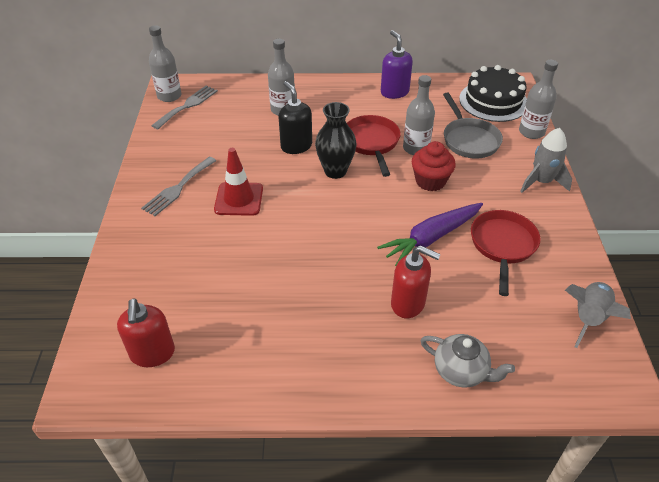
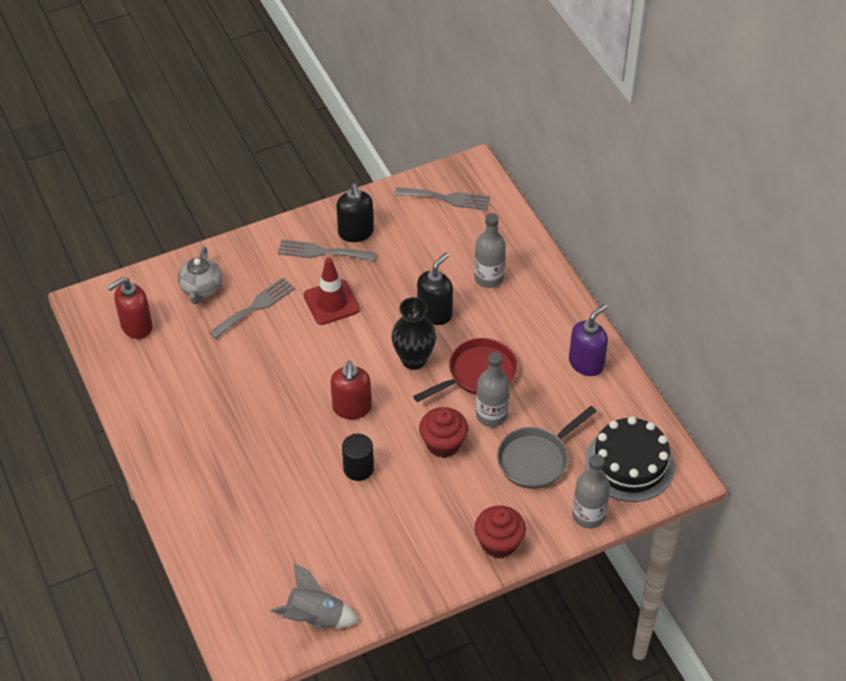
camera: 65 degrees right, 5 degrees up
(169, 96) = (454, 176): grey bottle -> none
(176, 162) = (356, 232): none -> black soap dispenser
(203, 250) = (255, 307): none -> grey fork
(408, 303) = (266, 475): red soap dispenser -> red soap dispenser (352, 408)
(431, 238) = (358, 468): purple carrot -> black cylinder
(461, 371) = (210, 533): grey teapot -> grey teapot (201, 289)
(502, 245) = (378, 529): red pan -> none
(541, 182) = (499, 543): grey rocket -> red cupcake

